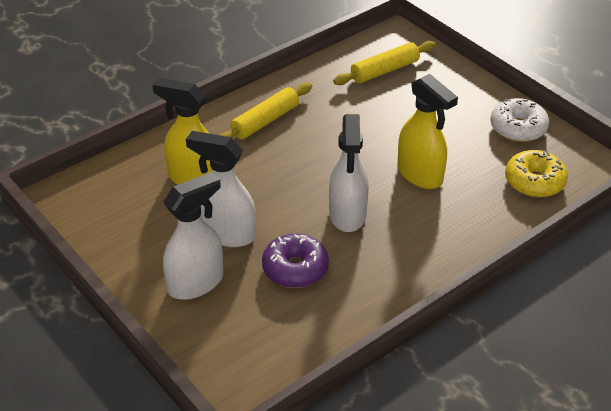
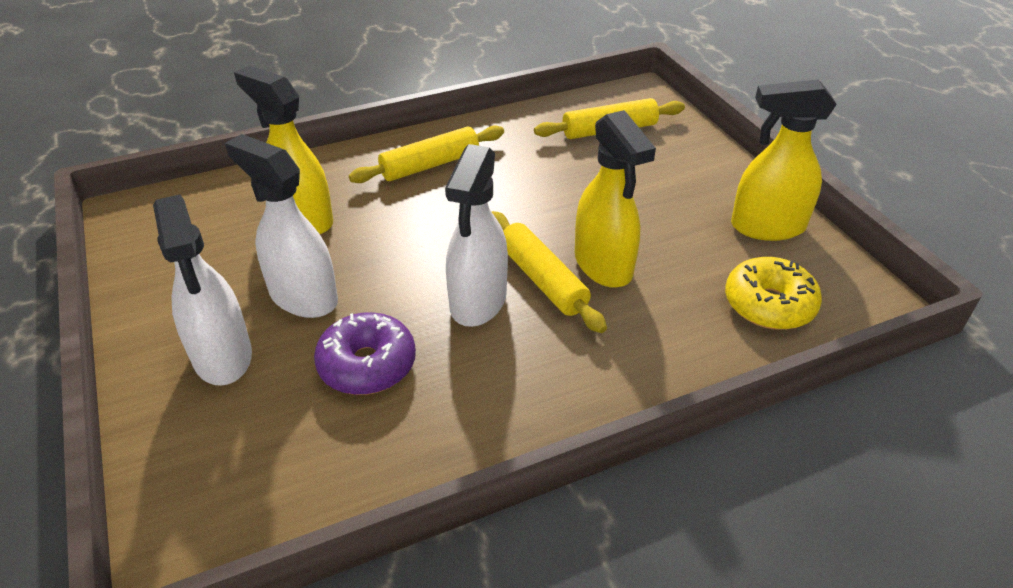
camera: 15 degrees right, 0 degrees up
(196, 283) = (223, 357): white spray bottle -> white spray bottle turned 90 degrees clockwise
(384, 192) = (542, 280): none -> yellow rolling pin
(518, 128) = (766, 227): white donut -> yellow spray bottle

